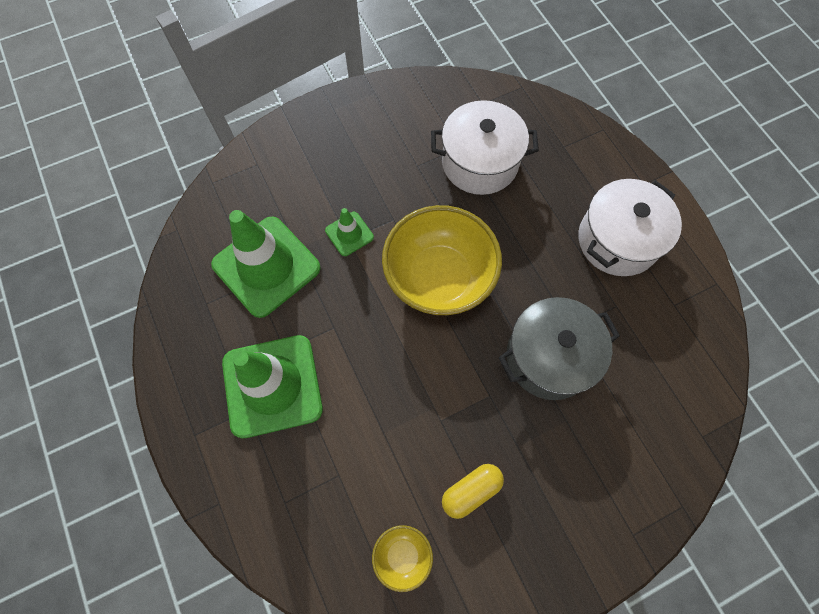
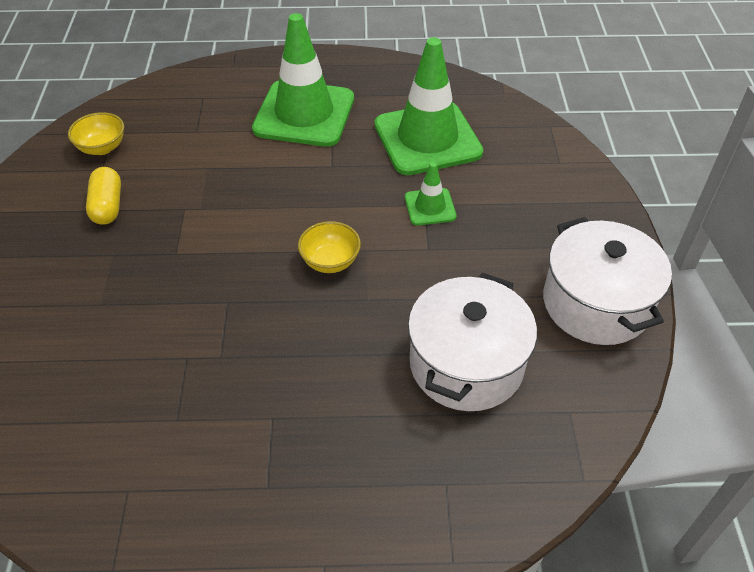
camera: 115 degrees right, 20 degrees down
(439, 278) = (330, 261): yellow bowl -> yellow bowl, size x0.45
(549, 357) = (172, 320): grey pot -> none
(617, 240) = (259, 471): white pot -> white pot (596, 303)

